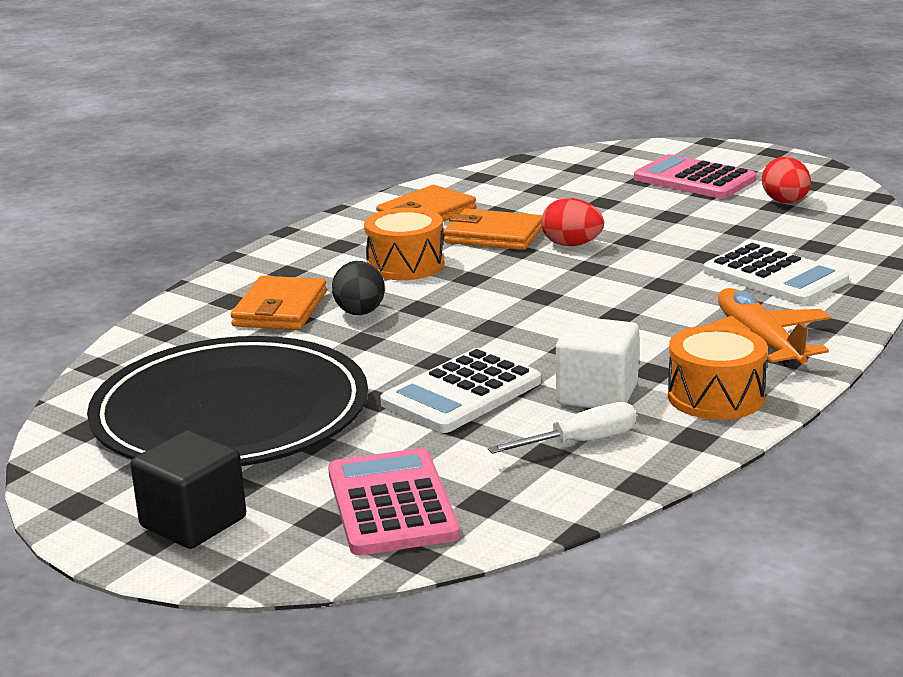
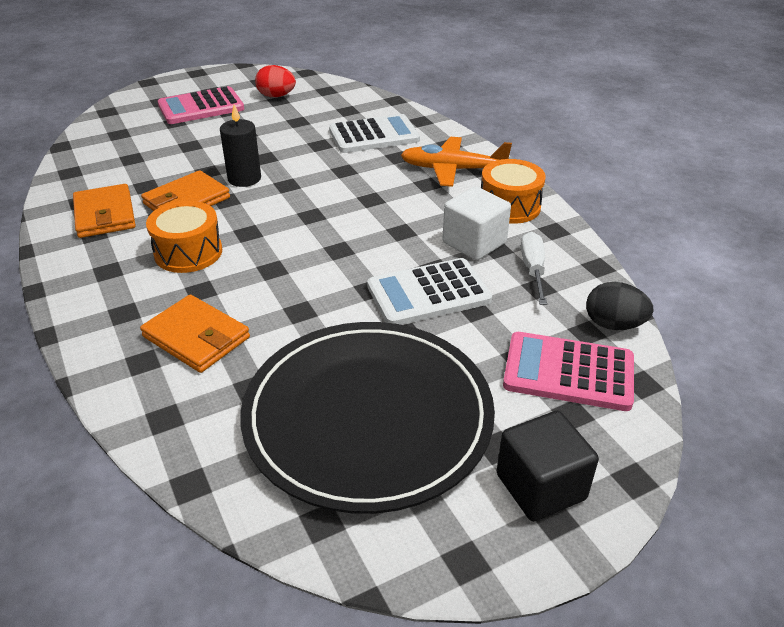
camera: 65 degrees left, 15 degrees up
(360, 313) = (251, 299): black egg -> black egg (613, 324)
(461, 393) = (428, 293): white calculator -> white calculator turned 90 degrees clockwise
(572, 245) = (244, 179): red egg -> black candle

